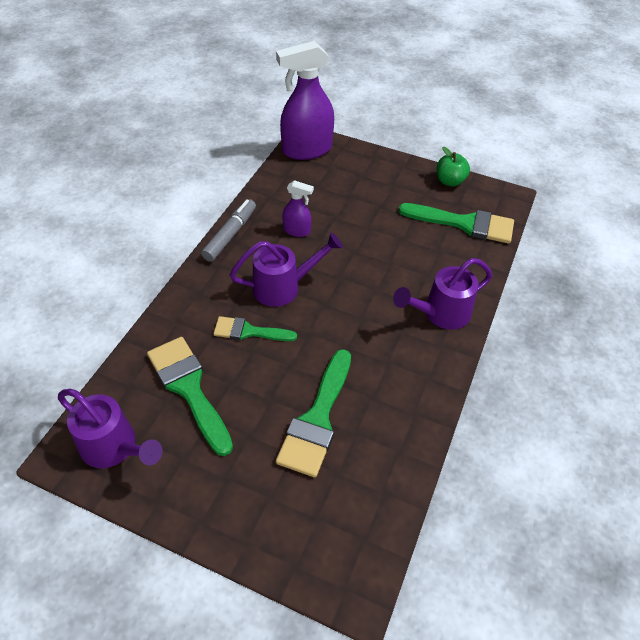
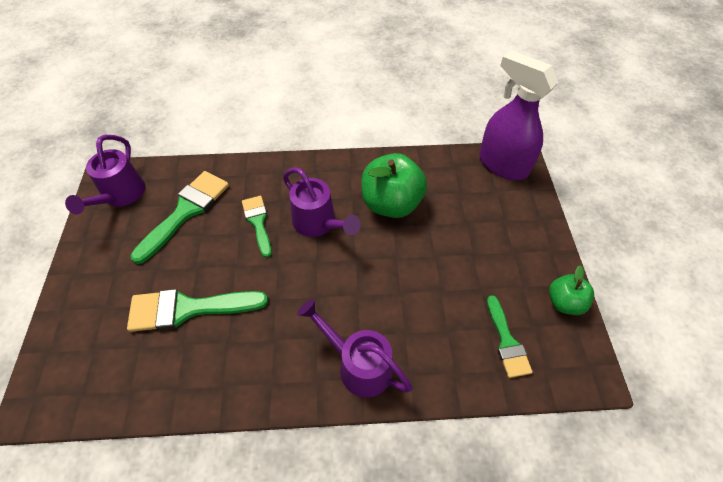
camera: 65 degrees right, 5 degrees up
(230, 235) = (355, 163): grey marker -> none
(297, 231) = (391, 203): purple spray bottle -> green apple
(464, 223) = (507, 342): green brush -> green brush, size x0.62

